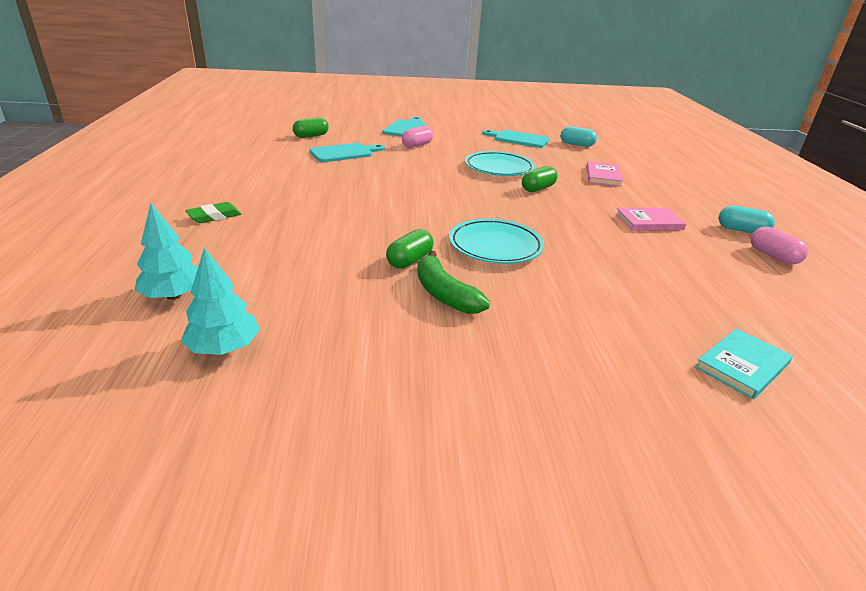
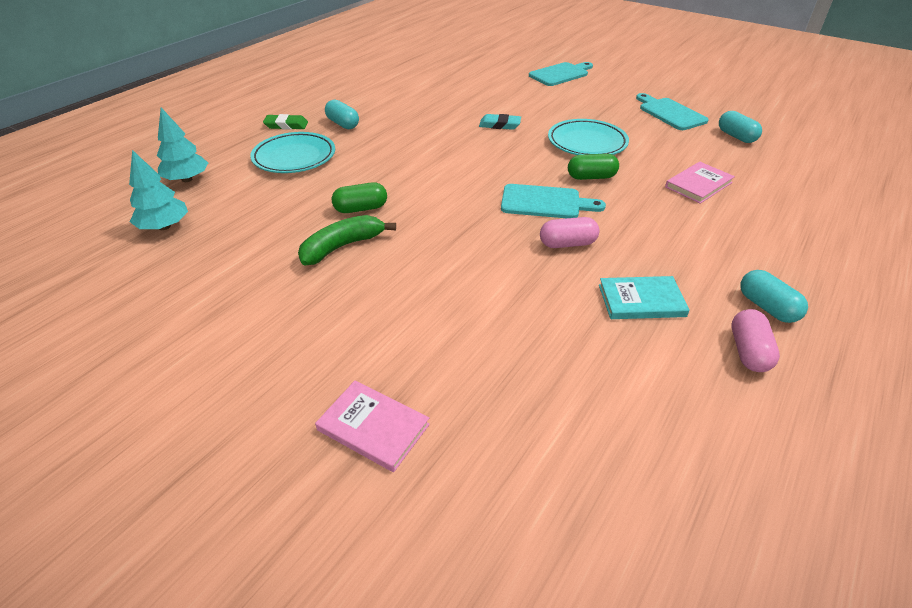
camera: 40 degrees right, 10 degrees up
(276, 201) = (343, 124): none -> turquoise capsule
(311, 136) = (458, 65): green capsule -> none
(344, 153) = (461, 90): turquoise cutting board -> turquoise cutting board (545, 202)
(417, 145) = (542, 96): pink capsule -> pink capsule (567, 244)
(418, 171) = (499, 125): none -> turquoise eraser
(444, 294) = (342, 246): green banana -> green banana turned 45 degrees clockwise
(495, 246) = (449, 221): turquoise plate -> turquoise plate (294, 157)
(649, 222) = (656, 254): pink book -> pink book (373, 427)
(742, 365) = (482, 425): turquoise book -> turquoise book (641, 300)

